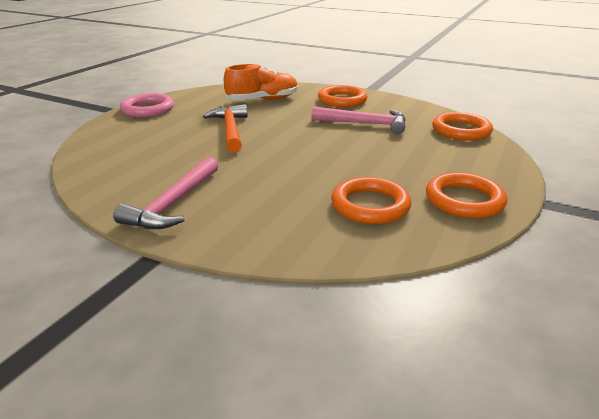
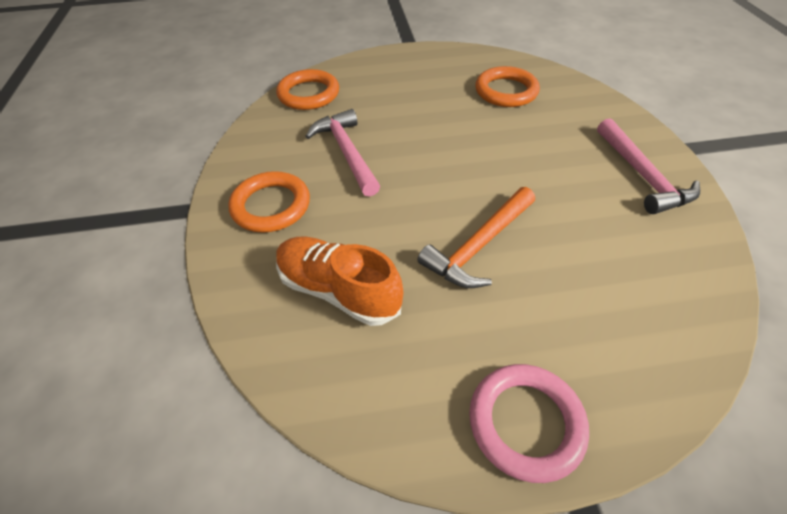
camera: 125 degrees left, 20 degrees up
(174, 204) = (642, 175): pink hammer -> pink hammer turned 90 degrees clockwise
(464, 200) = (449, 63): orange ring -> none

